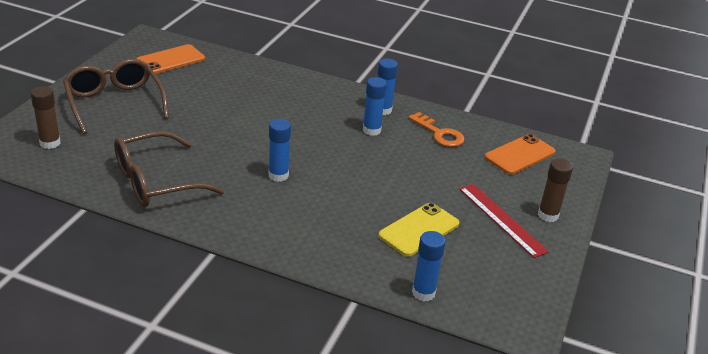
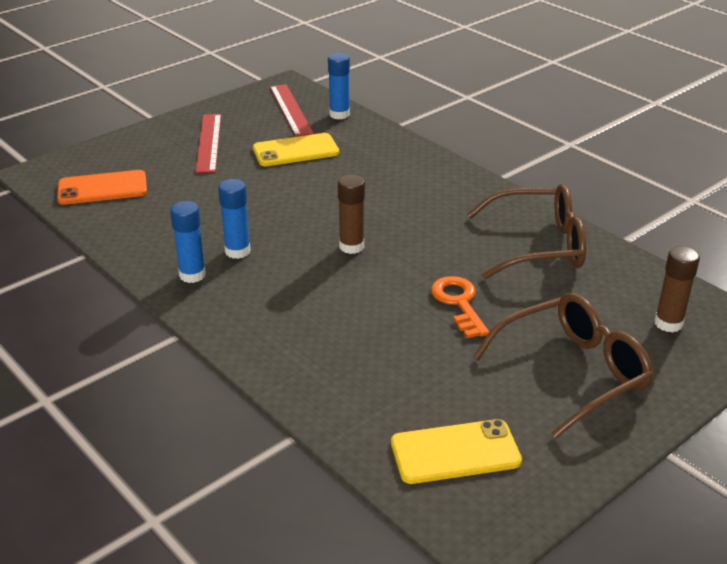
camera: 150 degrees left, 0 degrees up
(115, 103) = (572, 373): brown glasses -> brown glasses turned 120 degrees counterclockwise
(170, 60) = (455, 452): orange phone -> yellow phone
(278, 175) = (395, 224): blue glue stick -> none
(439, 133) = (159, 229): orange key -> orange key (458, 303)
(478, 286) = (290, 110): none -> red ruler
(548, 215) = (161, 136): brown glue stick -> brown glue stick (351, 246)

